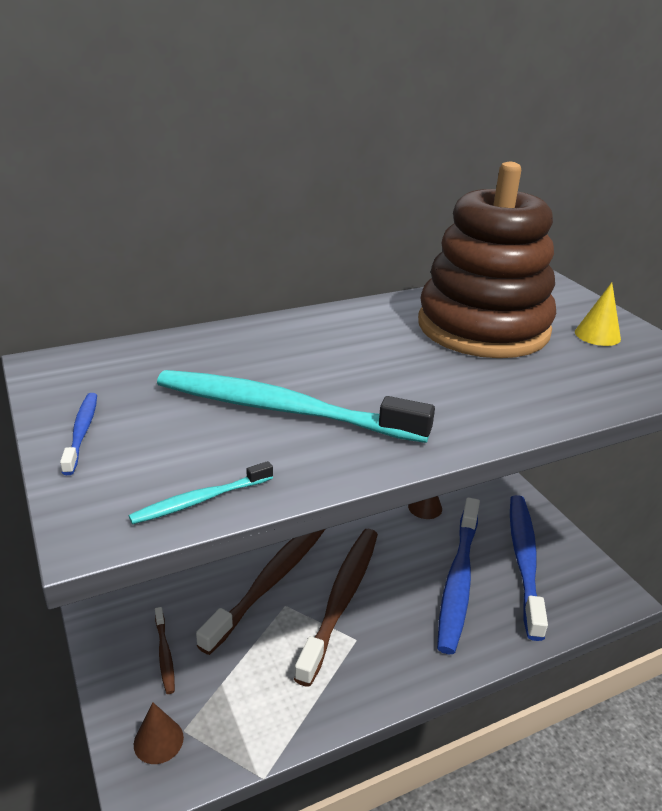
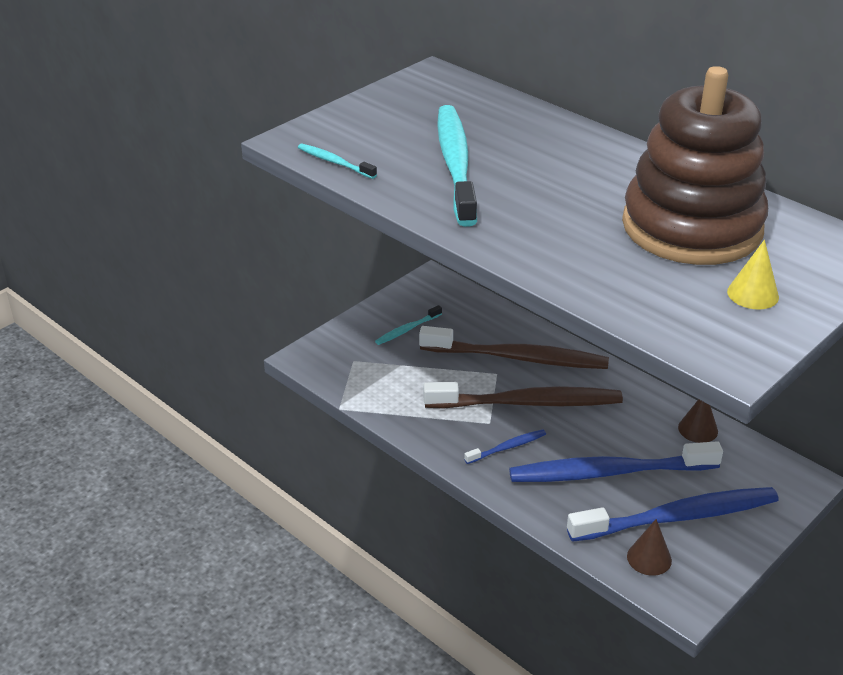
camera: 70 degrees right, 5 degrees up
(82, 432) = (370, 108): blue toothbrush -> blue toothbrush (507, 447)
(158, 740) = (339, 352): brown cone -> brown cone (649, 558)
(164, 654) = (407, 329): brown toothbrush -> turquoise toothbrush

